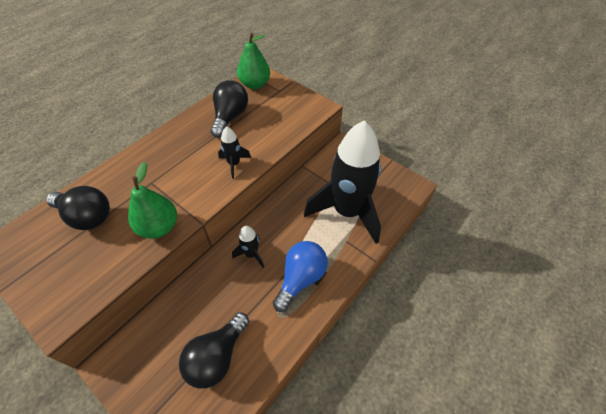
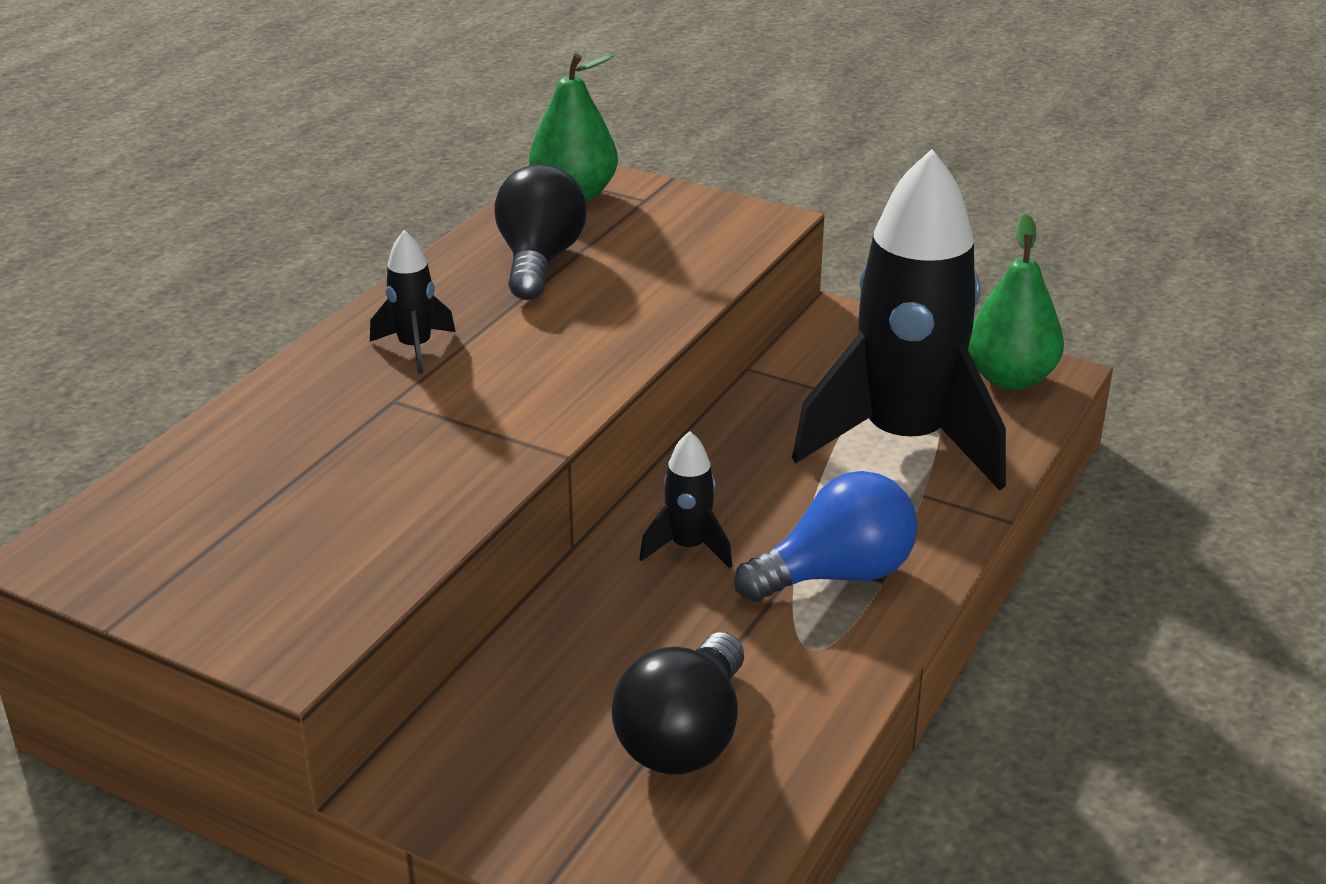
camera: 10 degrees left, 20 degrees down
(87, 216) = (259, 477): black light bulb -> none
(159, 227) = (461, 474): green pear -> green pear (1010, 378)
(234, 164) = (595, 345): black rocket -> black rocket (415, 348)
(301, 278) = (836, 575): blue light bulb -> blue light bulb turned 45 degrees clockwise

